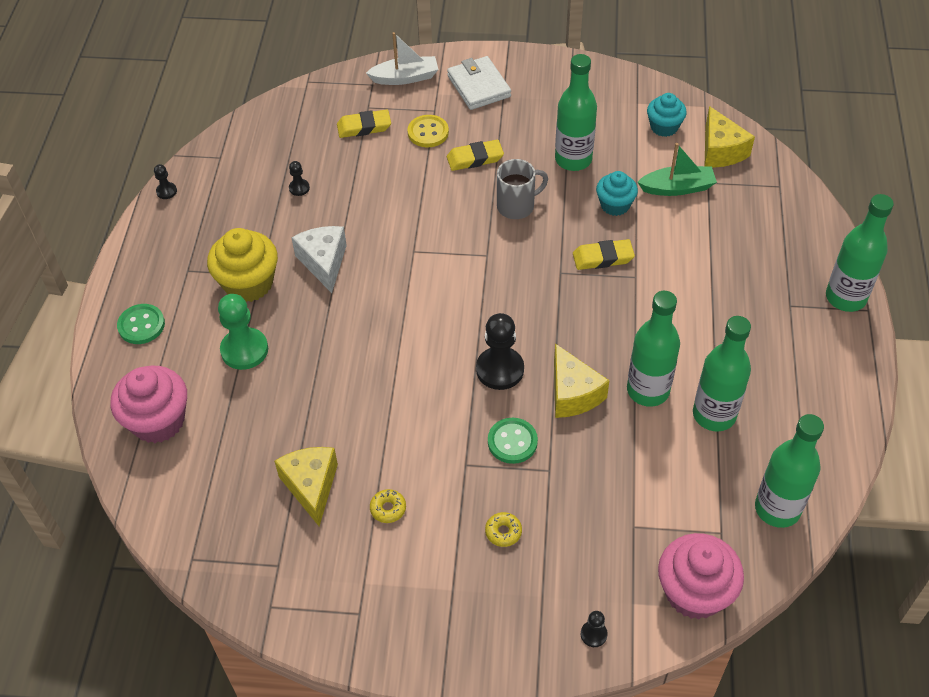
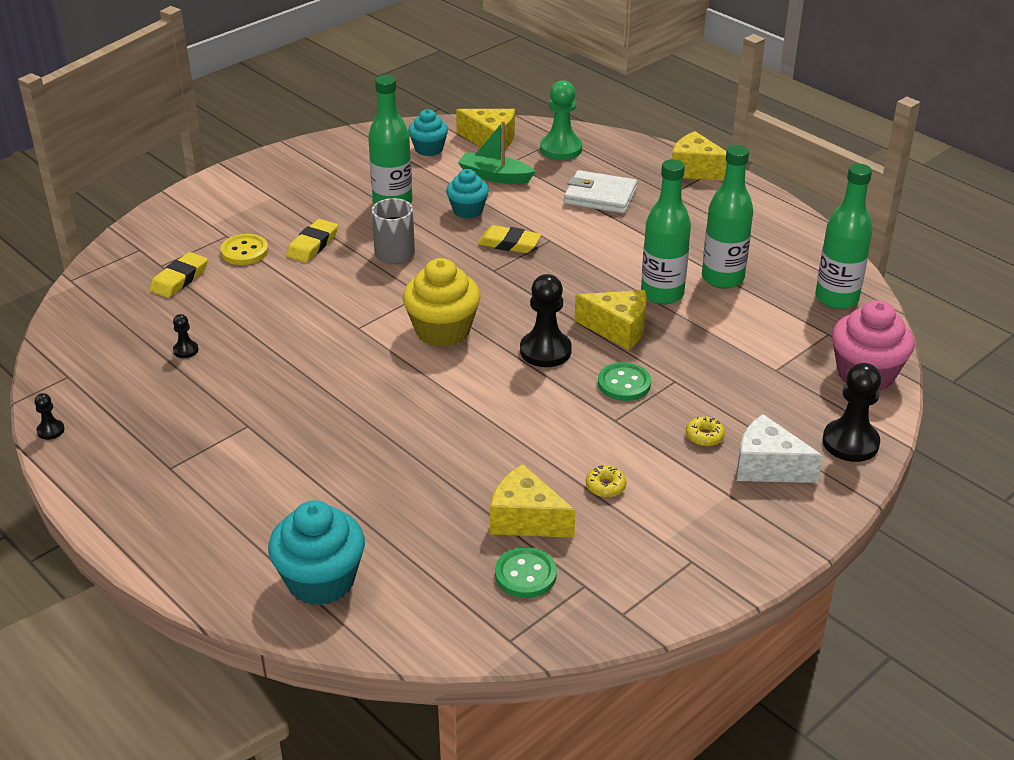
camera: 50 degrees left, 15 degrees down
(141, 325) = (189, 533): green button -> green button (525, 574)
(158, 421) = (321, 581): pink cupcake -> turquoise cupcake
(244, 350) = (319, 480): green pawn -> green pawn (561, 149)
(248, 283) = (246, 437): yellow cupcake -> yellow cupcake (442, 330)
(324, 262) = (293, 381): white cheese -> white cheese (768, 466)
(405, 78) = (164, 230): white boat -> none
(479, 86) = (240, 201): white wallet -> white wallet (600, 196)
(593, 634) = (850, 443): black pawn -> black pawn, size x2.08
(603, 258) = (509, 243): yellow eraser -> yellow eraser turned 75 degrees clockwise
(677, 188) = (495, 176): green boat -> green boat turned 105 degrees counterclockwise
(845, 297) = (695, 170): green bottle -> yellow cheese

